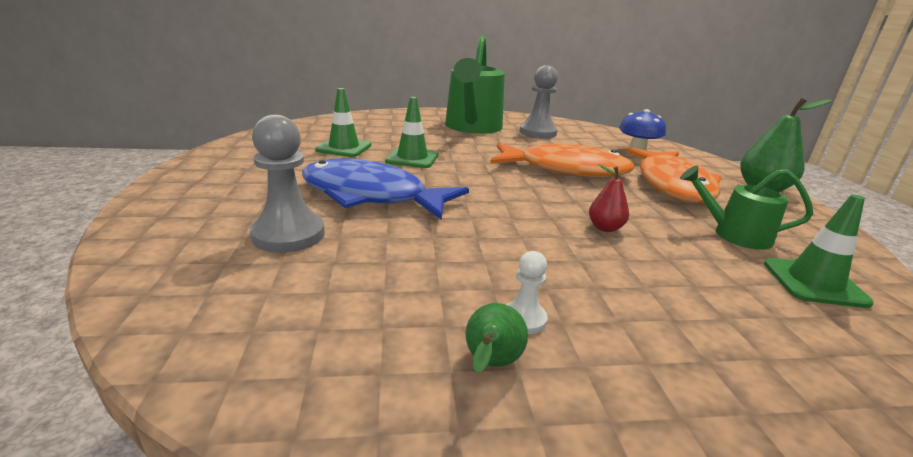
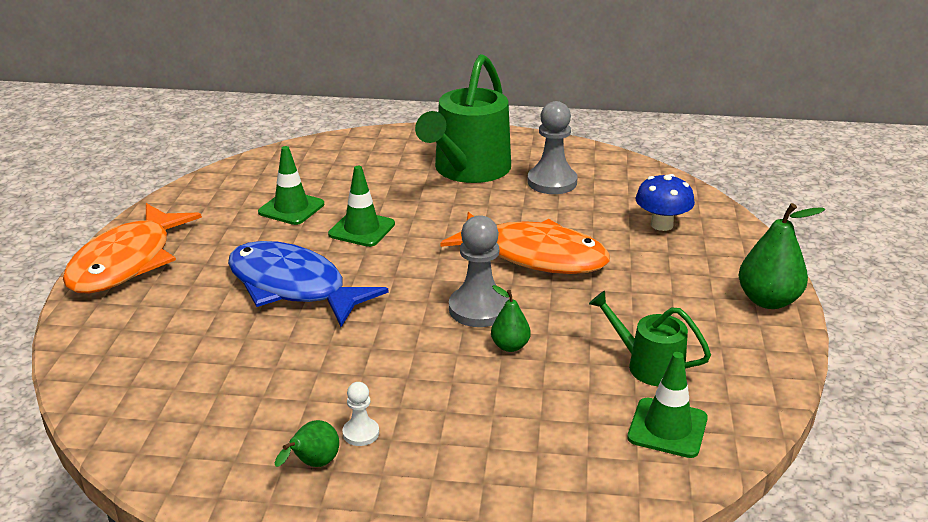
camera: 15 degrees right, 5 degrees up
(288, 235) = (202, 332): grey pawn -> grey pawn (479, 309)
(605, 228) = (510, 346): red pear -> green pear
(672, 185) = (651, 288): orange fish -> orange fish (127, 262)

